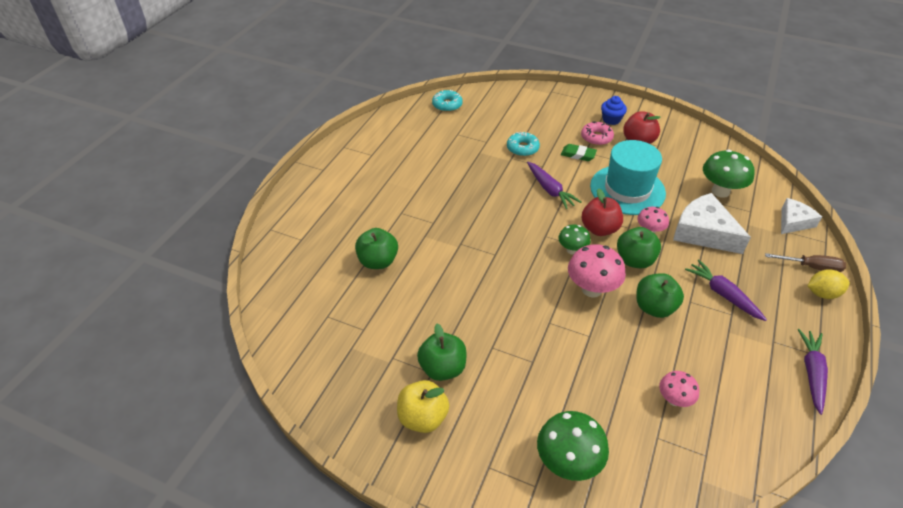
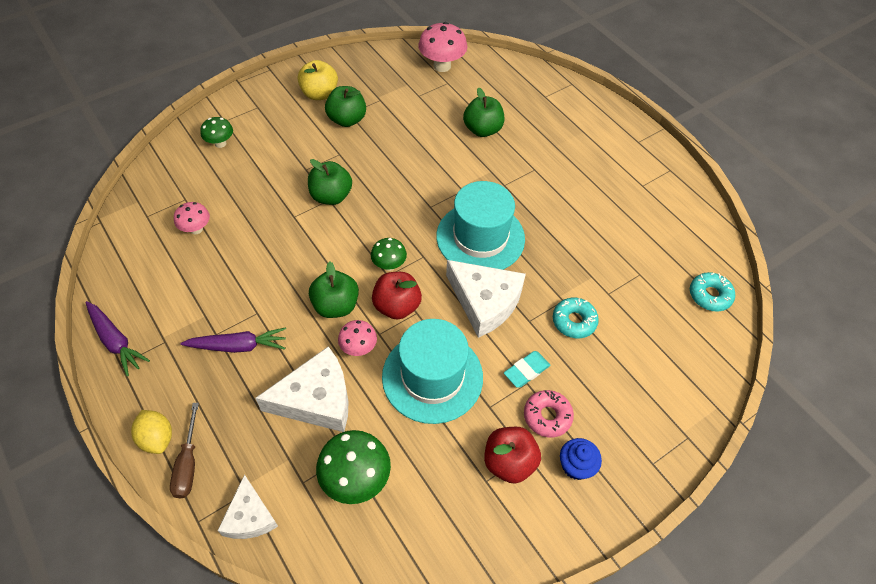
camera: 120 degrees right, 10 degrees up
(498, 214) = (480, 237): none -> turquoise hat
(550, 190) = (485, 302): purple carrot -> white cheese
(568, 462) = (220, 143): green mushroom -> green mushroom, size x0.60
(578, 154) = (526, 371): green eraser -> turquoise eraser
(592, 289) = (334, 249): pink mushroom -> pink mushroom (442, 66)
(654, 307) = (276, 280): green apple -> green apple (331, 196)
(811, 267) = (188, 464): brown screwdriver -> brown screwdriver turned 45 degrees counterclockwise
(822, 293) = (157, 438): yellow lemon -> yellow lemon turned 60 degrees counterclockwise

